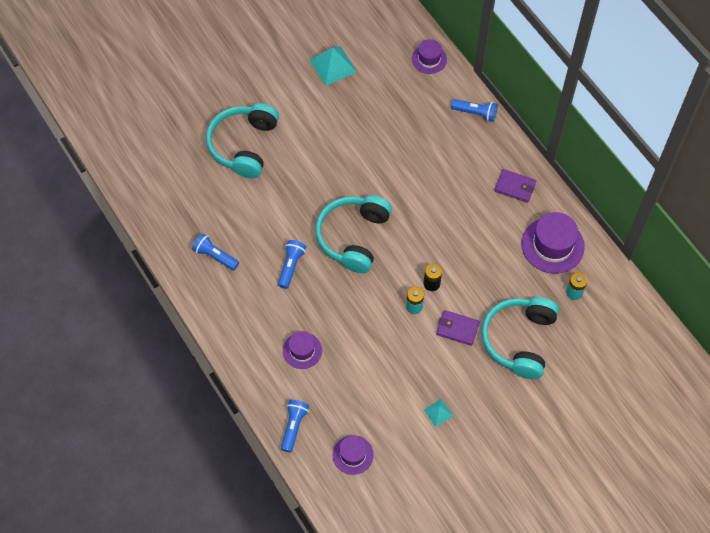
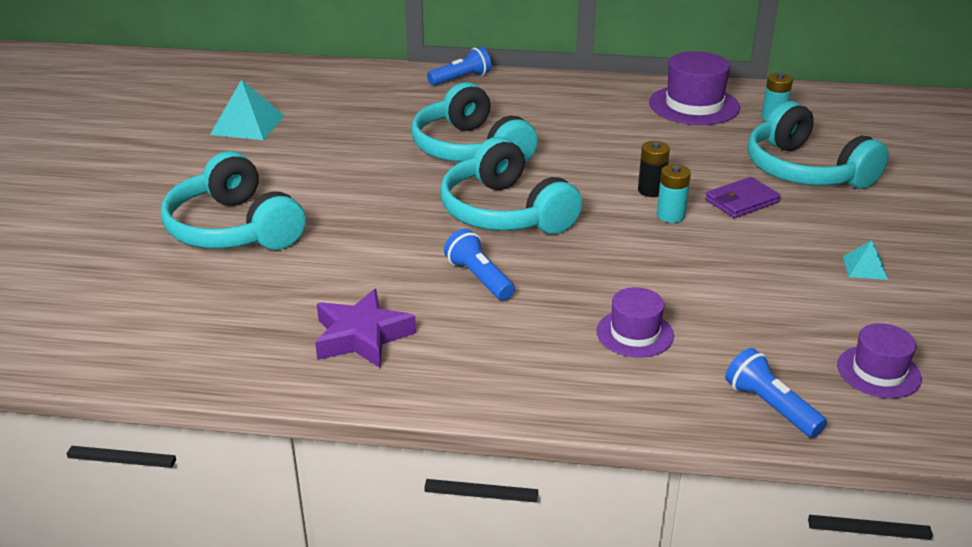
camera: 50 degrees left, 30 degrees down
(215, 256) = (362, 337): blue flashlight -> purple star
(399, 178) = (470, 149): none -> turquoise headphones
(429, 59) = (350, 74): purple hat -> none
(515, 187) = (588, 95): purple wallet -> none

